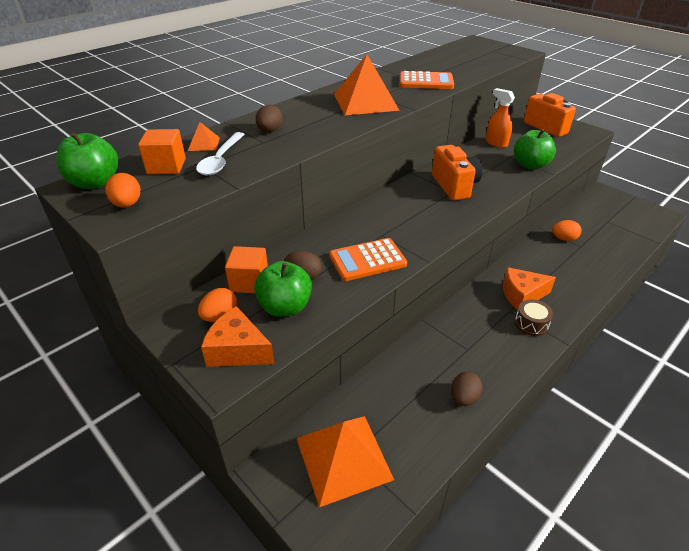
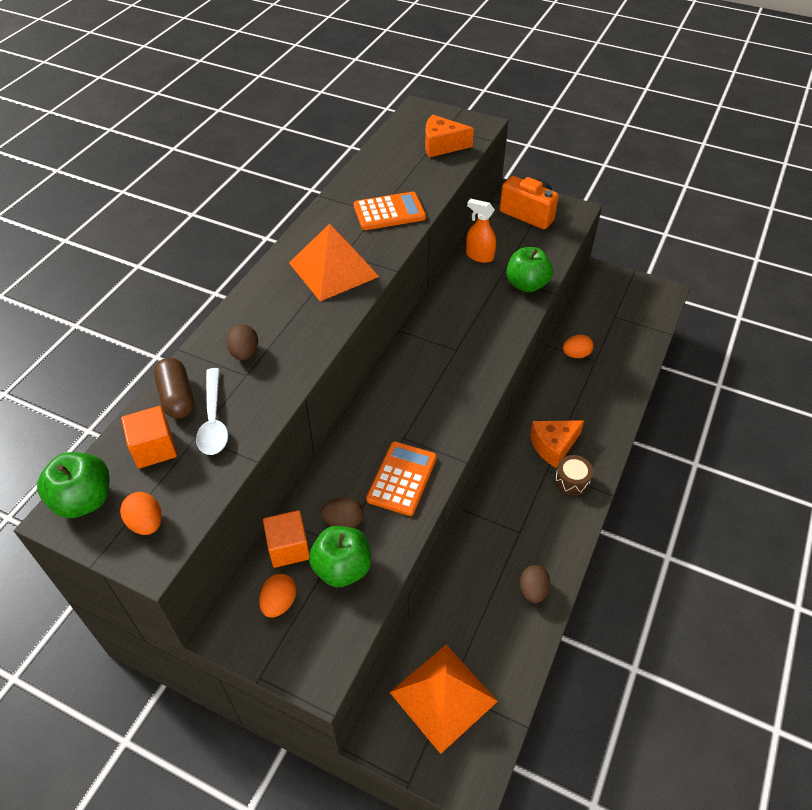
camera: 20 degrees left, 10 degrees up
(204, 144) = (177, 397): orange pyramid -> brown capsule
(238, 350) = (319, 638): orange cheese -> orange cheese (442, 145)
(367, 260) = (402, 478): orange calculator -> orange calculator turned 150 degrees clockwise
(454, 186) = (455, 340): orange camera -> none

